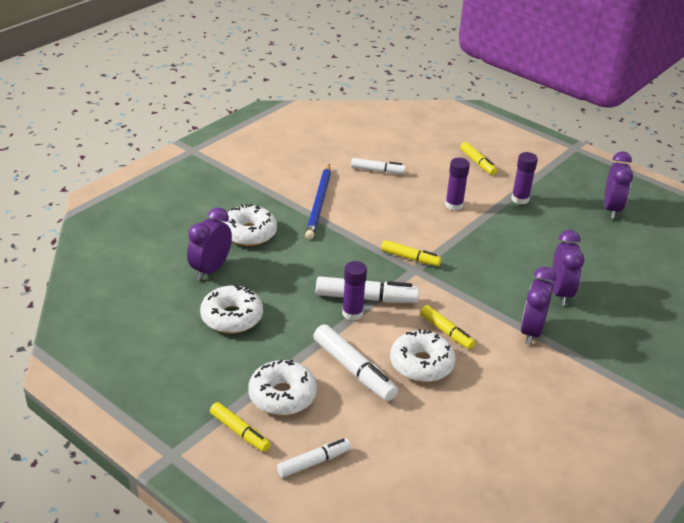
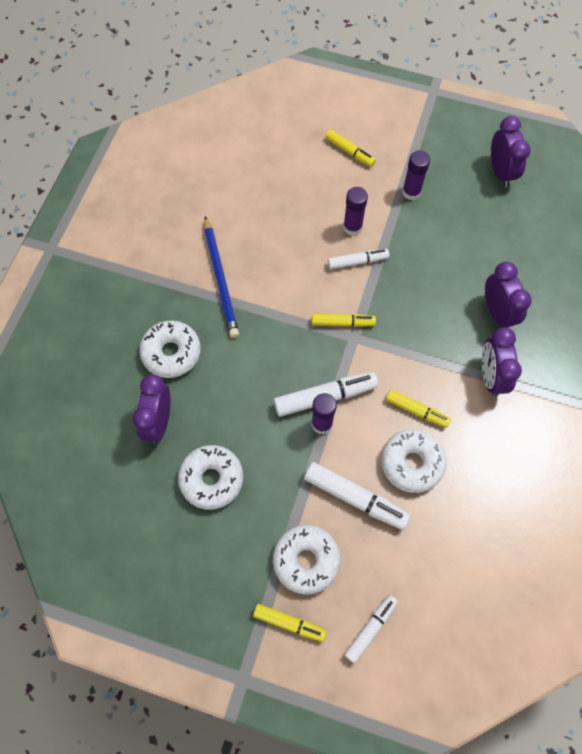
camera: 20 degrees left, 30 degrees up
(377, 170) = (256, 204): white marker -> white marker (357, 261)

